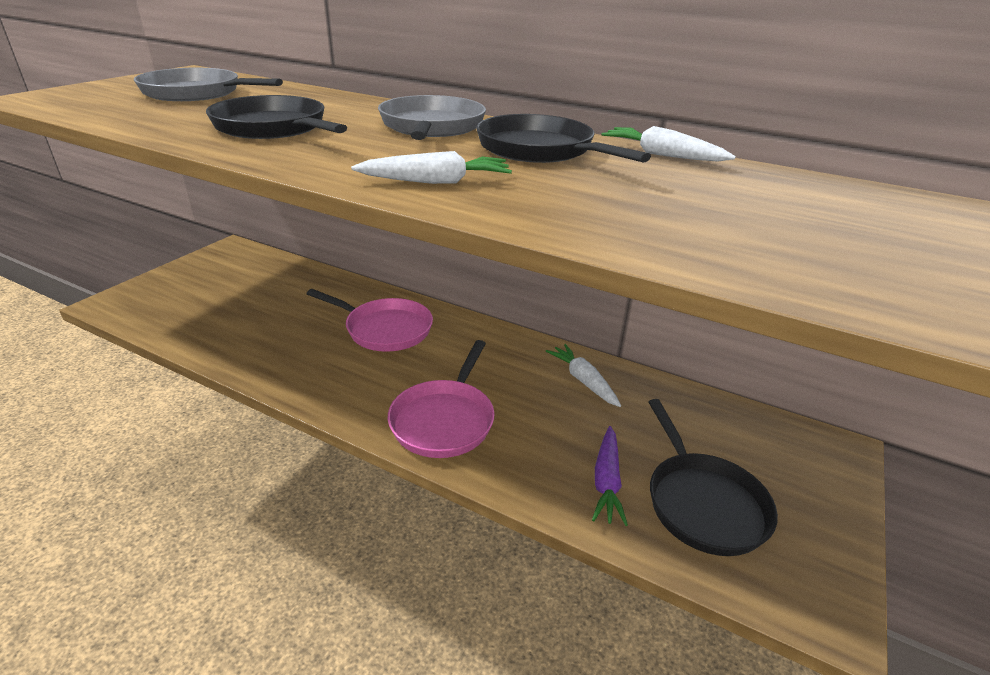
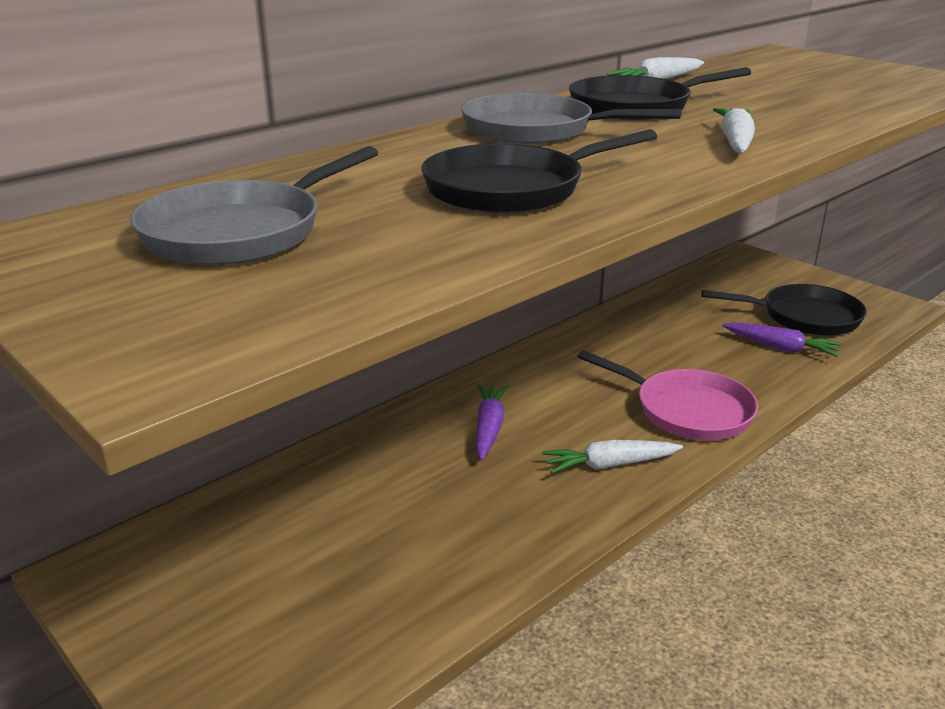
camera: 70 degrees left, 5 degrees down
(384, 329) = (489, 428): pink pan -> purple carrot
(583, 381) = (637, 328): white carrot -> white carrot (609, 465)

